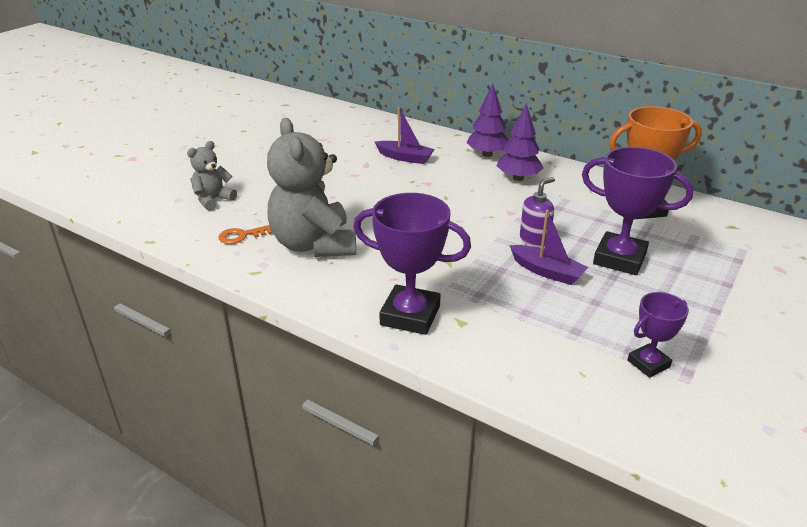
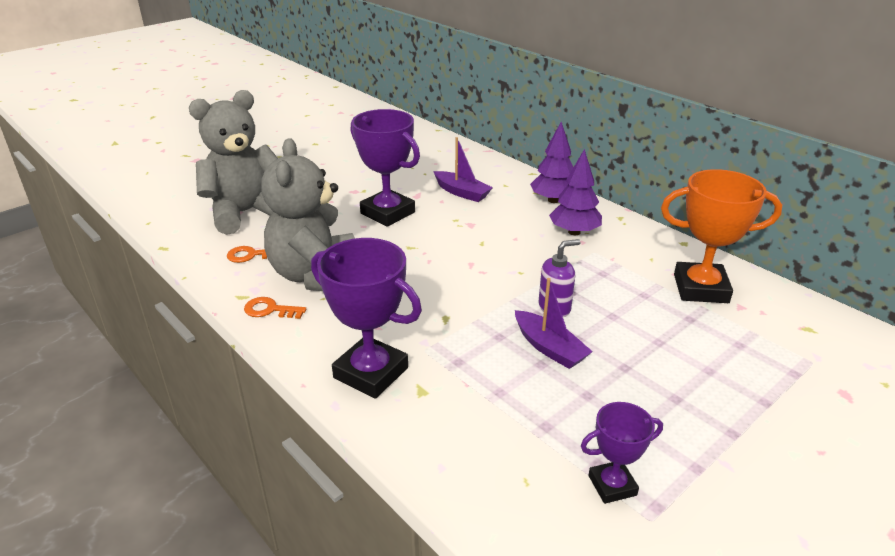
camera: 15 degrees right, 0 degrees up
(213, 200) = (245, 213): grey teddy bear -> grey teddy bear, size x1.96
(288, 279) = (270, 310): none -> orange key
(619, 259) = (644, 347): purple trophy -> purple trophy (387, 213)

